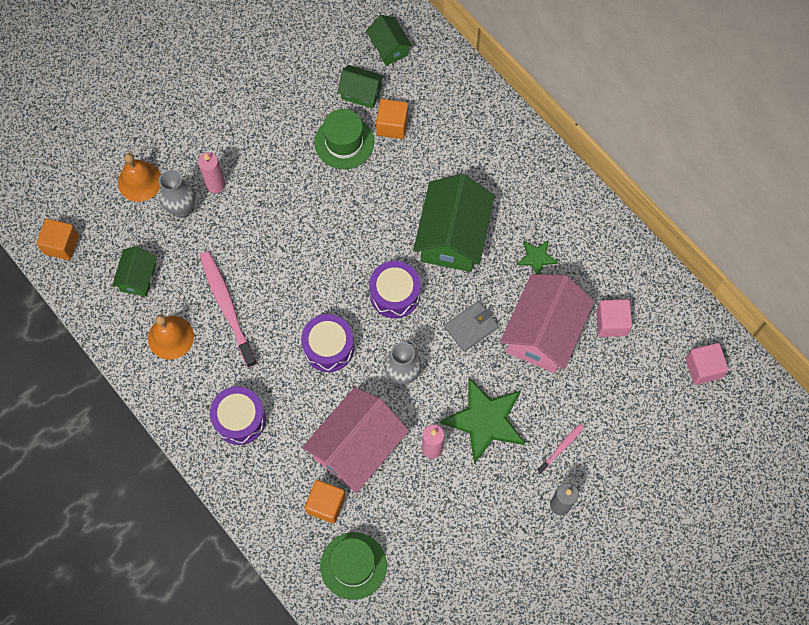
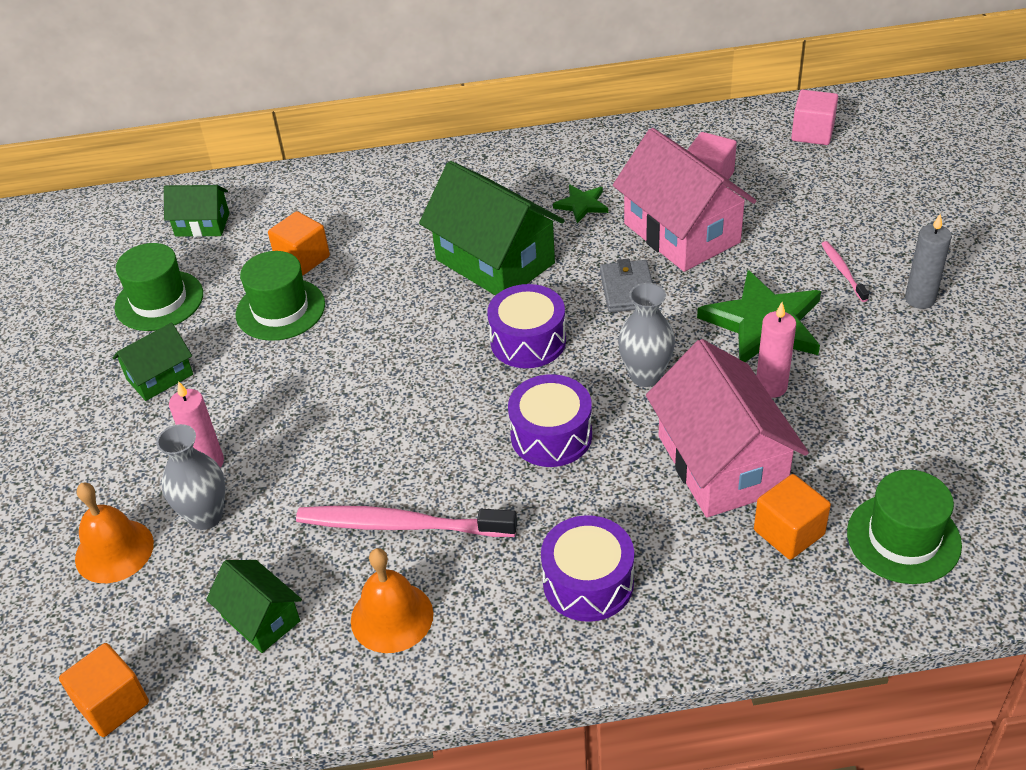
camera: 55 degrees left, 25 degrees down
(314, 72) = (159, 301): none -> green hat
(361, 93) = (232, 269): green house -> green house (159, 377)

